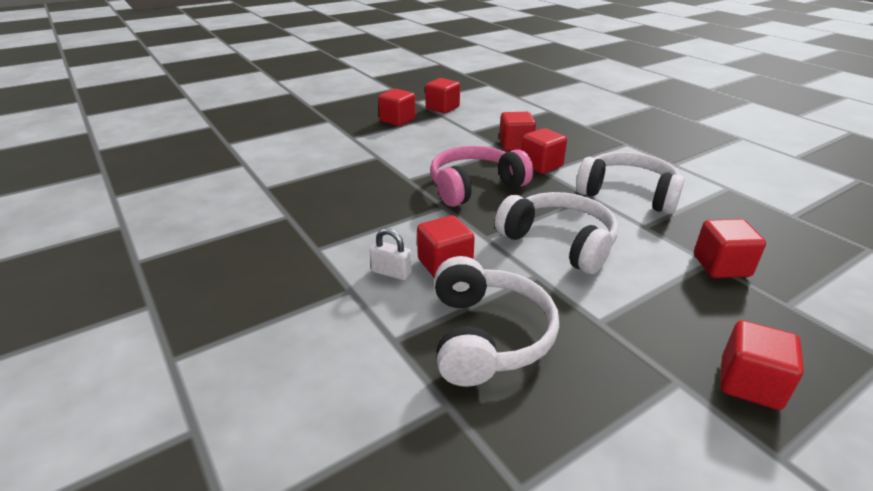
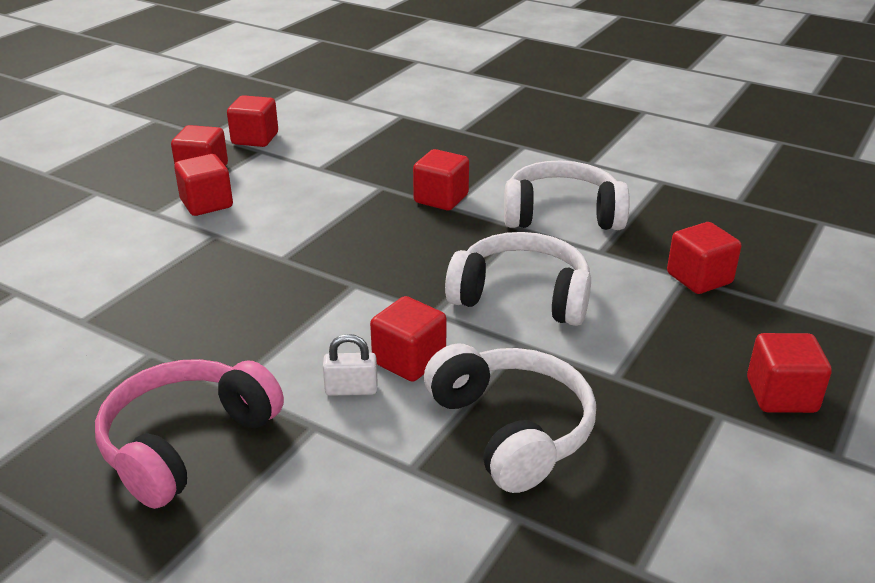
camera: 25 degrees left, 0 degrees up
(475, 187) = (378, 248): pink headphones -> pink headphones (187, 443)
(515, 145) = (391, 176): red cube -> red cube (206, 204)

